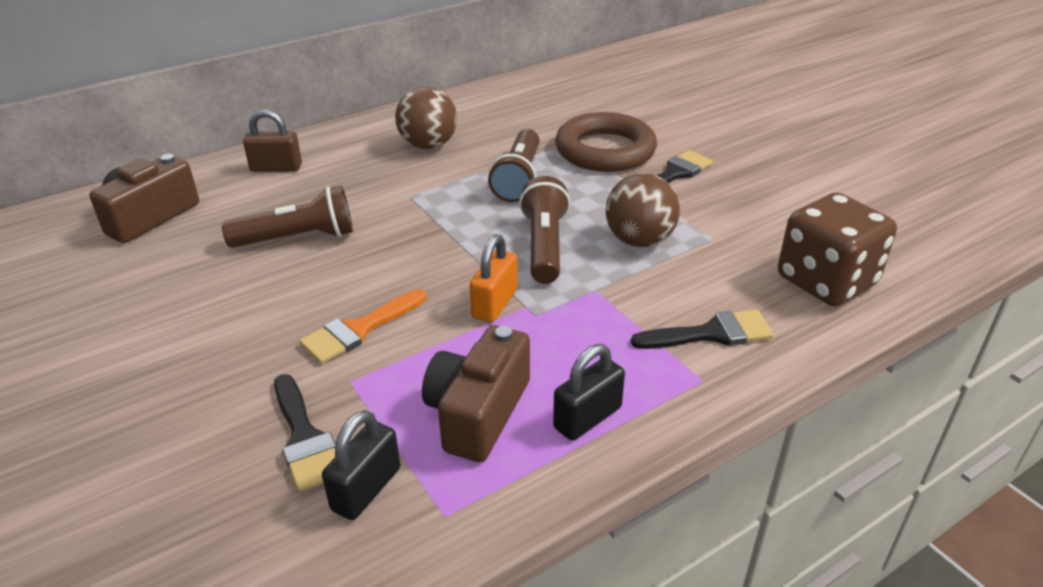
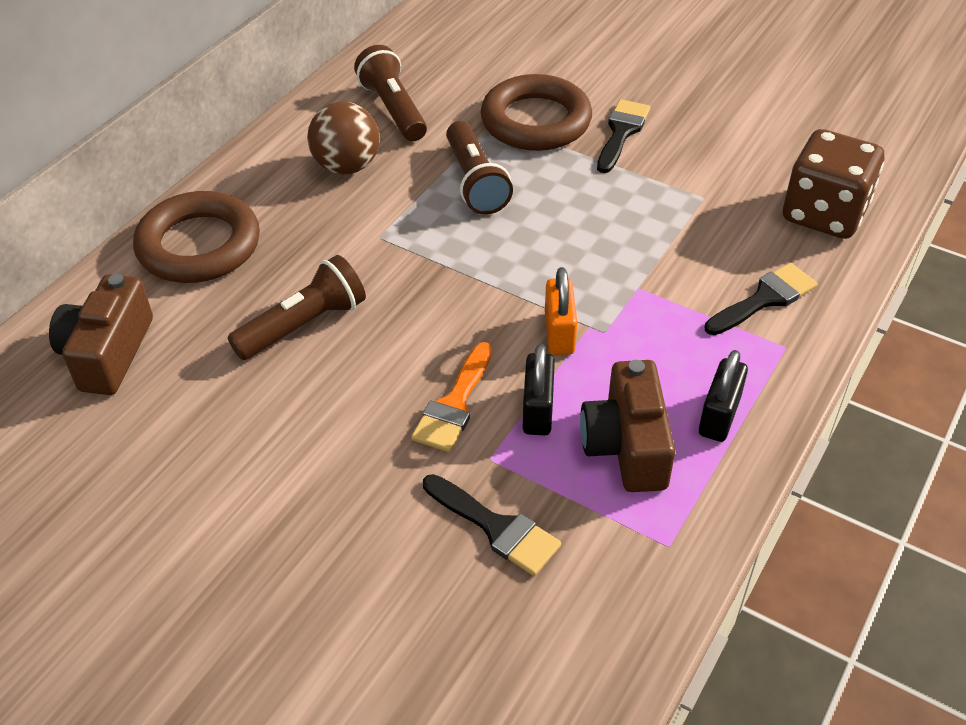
camera: 25 degrees left, 10 degrees up
(276, 168) = (199, 245): brown padlock -> brown ring
(366, 489) = (587, 550): black padlock -> black padlock (537, 410)
(545, 246) = (558, 254): brown flashlight -> brown flashlight (393, 109)
(639, 240) = (641, 220): brown ball -> none

